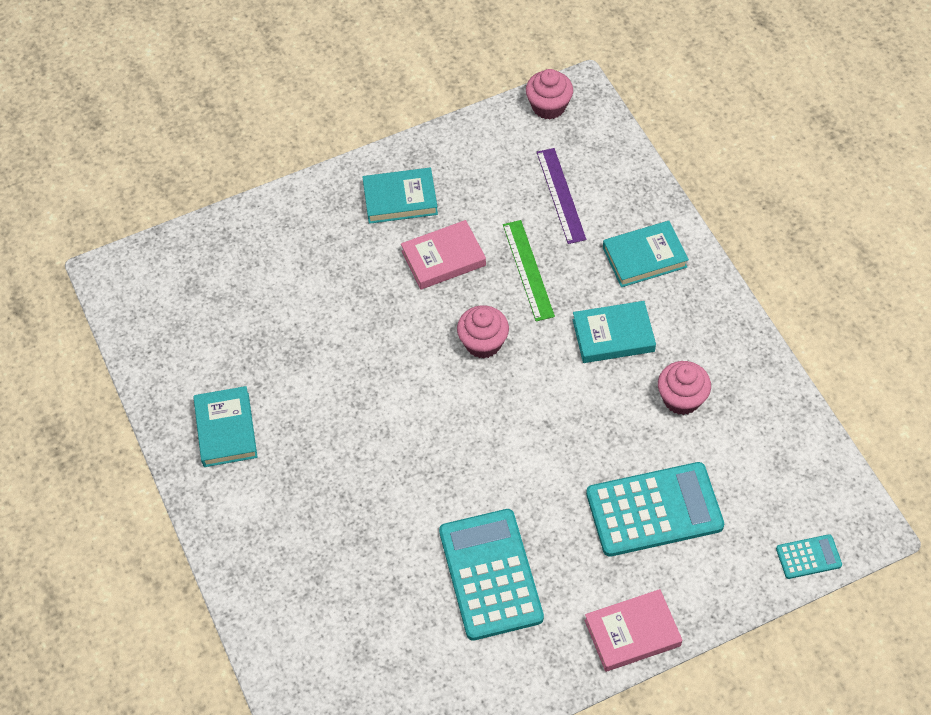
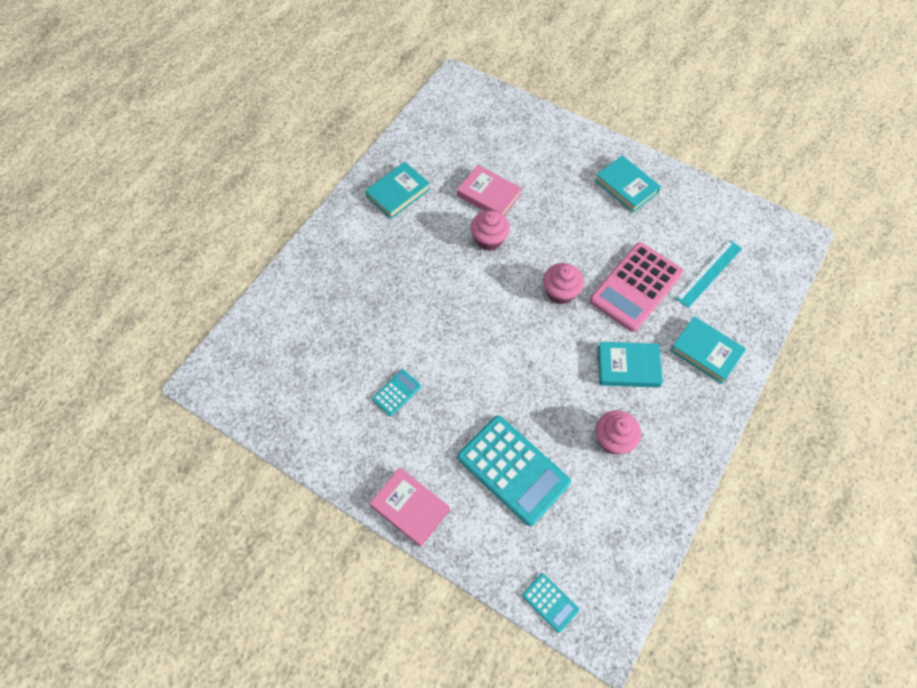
camera: 55 degrees right, 5 degrees up
(443, 258) = (603, 234): pink book -> pink book (489, 195)
(490, 574) = (396, 393): turquoise calculator -> turquoise calculator, size x0.46
(528, 270) = (636, 287): green ruler -> pink calculator
(548, 106) = (771, 227): pink cupcake -> pink cupcake (489, 239)
(561, 195) = (709, 273): purple ruler -> turquoise ruler
(613, 335) = (628, 367): turquoise book -> turquoise book turned 45 degrees counterclockwise

